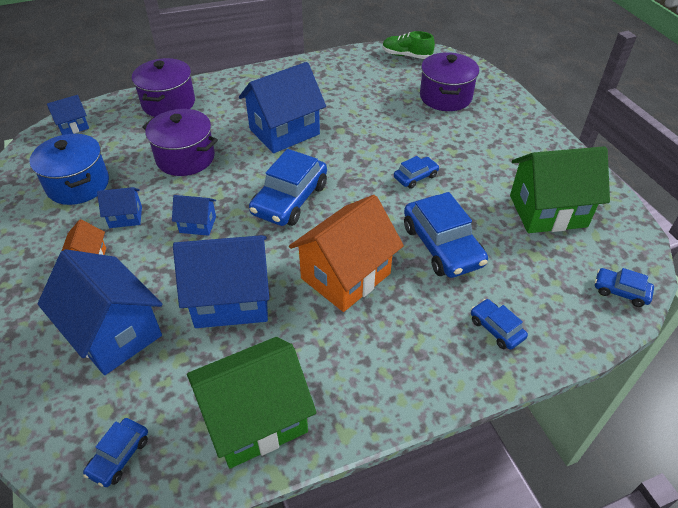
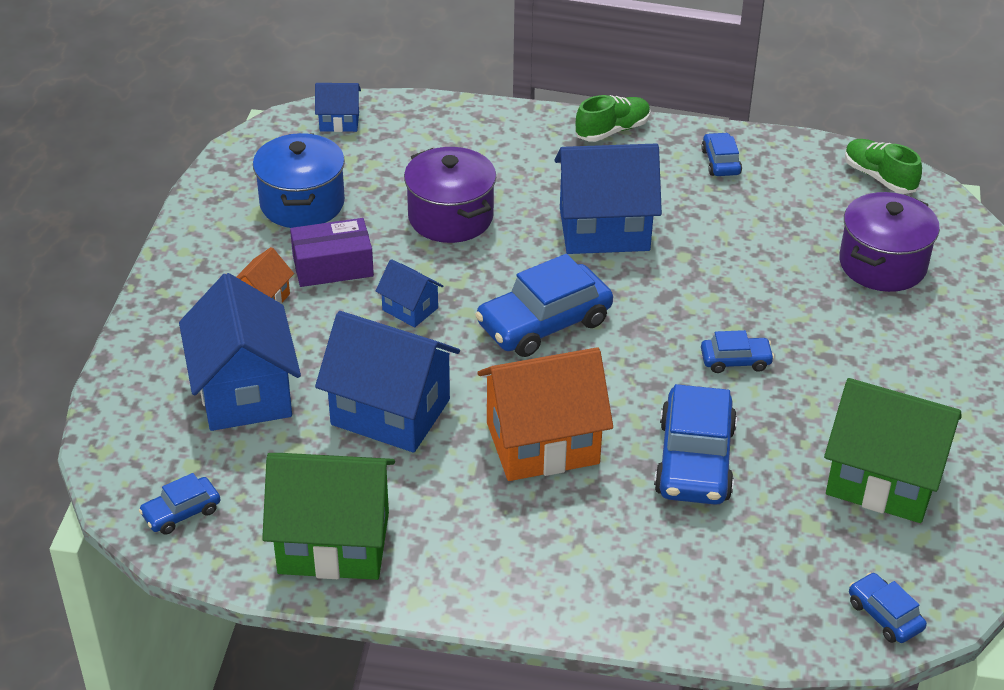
camera: 30 degrees right, 5 degrees down
(125, 217) = (333, 266): blue house -> purple box
(168, 103) = (478, 131): purple pot -> none
(248, 77) = (612, 130): none -> green shoe
(496, 329) = (678, 581): blue car -> blue car (720, 162)

